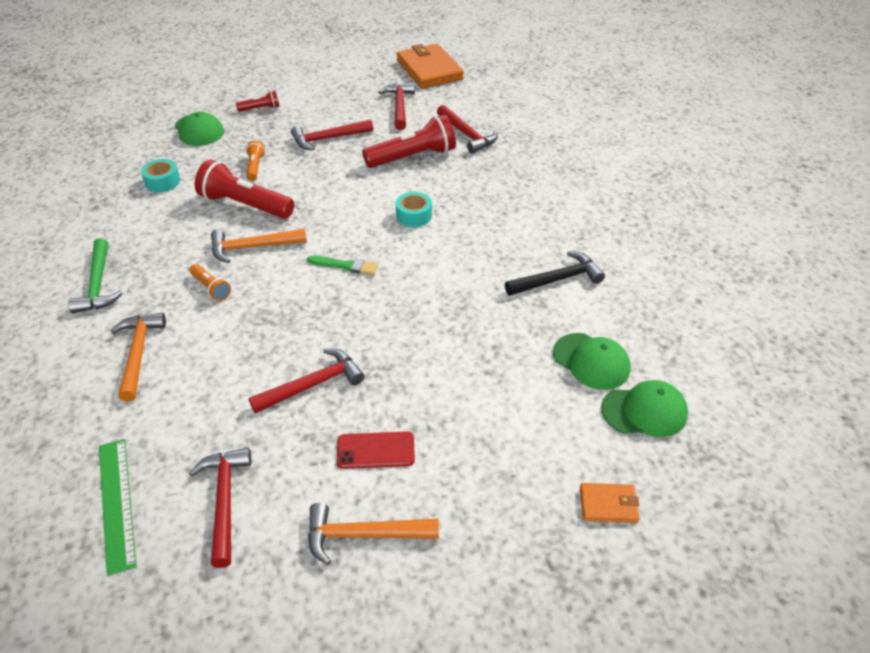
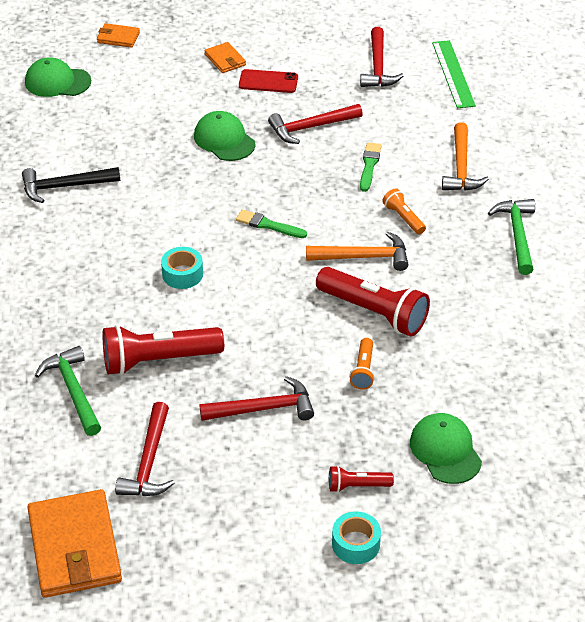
camera: 170 degrees left, 0 degrees up
(162, 182) = (479, 361): turquoise tape -> turquoise tape (356, 544)
(243, 343) = (369, 165): none -> green brush
(363, 535) = (285, 41): orange hammer -> none
(443, 483) = (225, 60): none -> orange wallet
(467, 135) = (73, 391): red hammer -> green hammer
(591, 361) = (76, 118): green cap -> green cap (224, 140)

